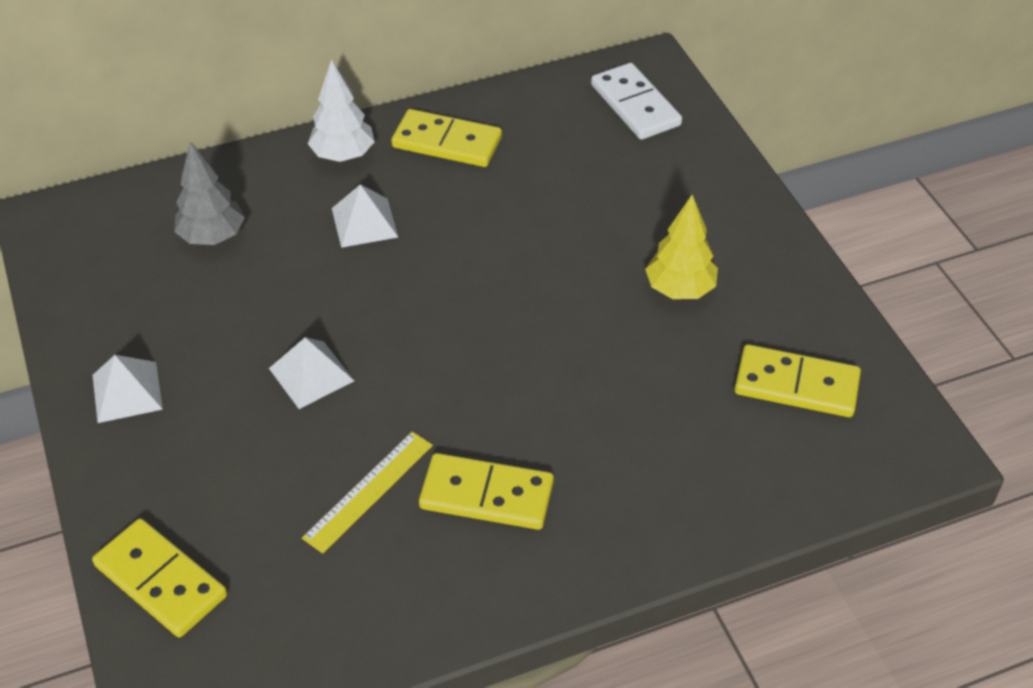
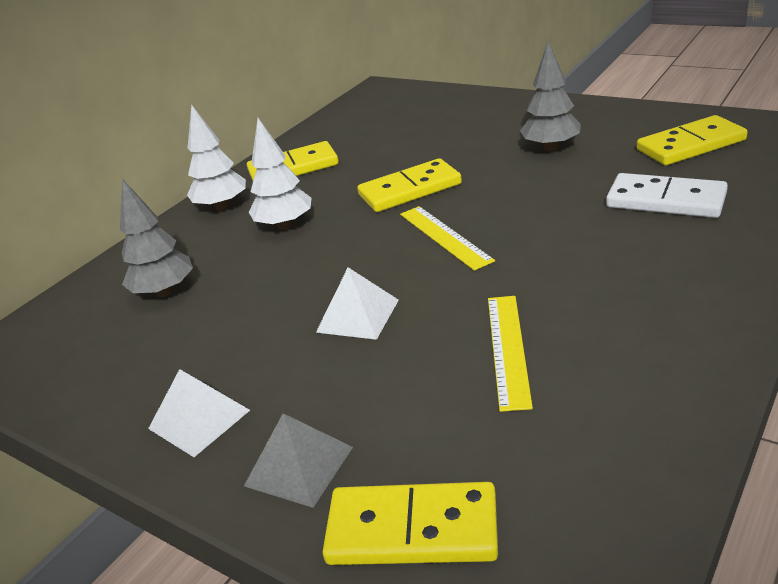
camera: 30 degrees left, 15 degrees down
(147, 481) = (299, 466): none -> grey pyramid
(364, 222) = (285, 225): white pyramid -> white tree
(461, 336) = (444, 237): none -> yellow ruler
(486, 495) = (599, 297): yellow domino -> yellow domino (410, 190)
(635, 105) = (396, 103): white domino -> white domino (665, 200)
(680, 289) = (551, 148): yellow tree -> grey tree

